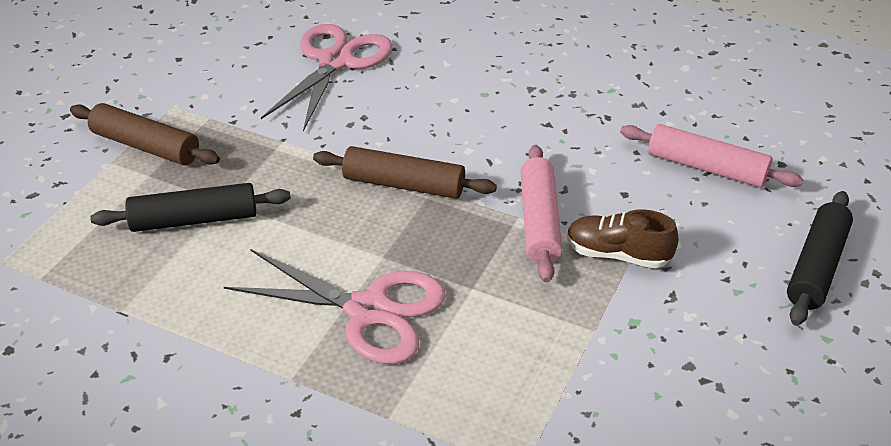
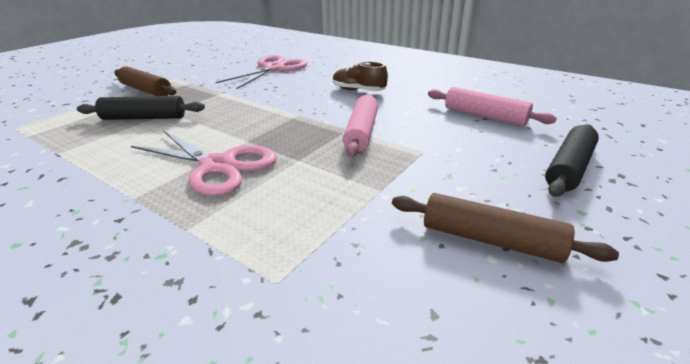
camera: 10 degrees right, 10 degrees down
(404, 185) = (281, 112): brown rolling pin -> brown rolling pin (490, 240)
(617, 254) = (412, 151): brown shoe -> brown shoe (358, 90)

